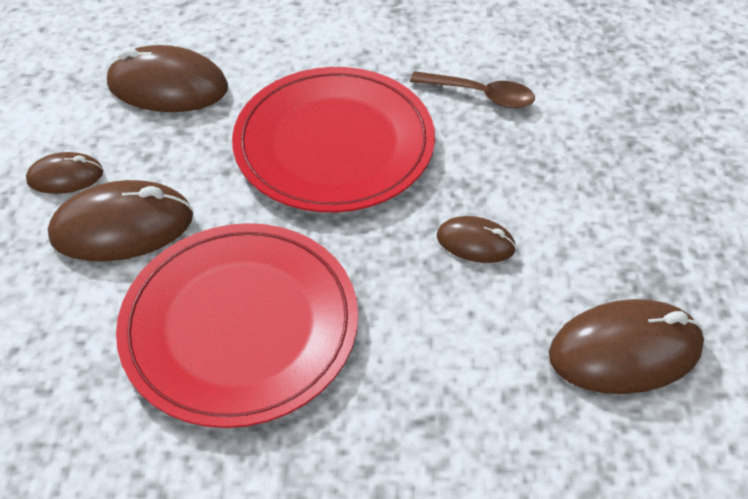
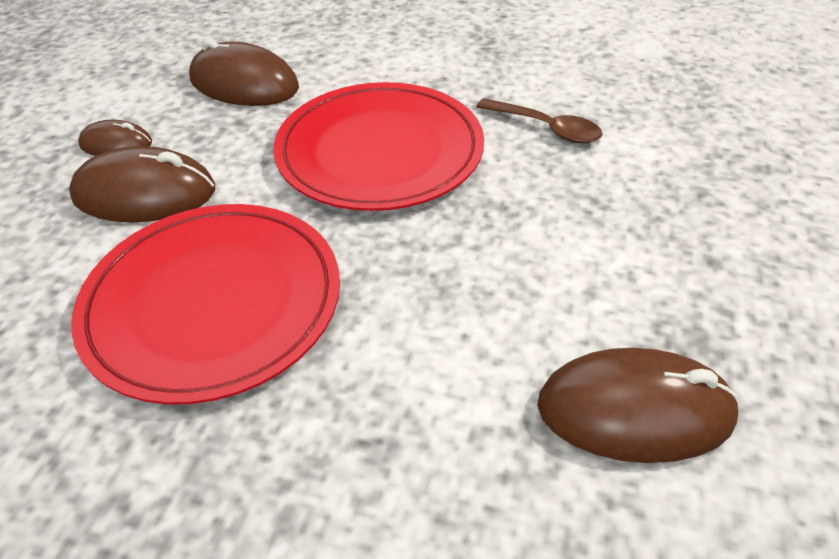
camera: 15 degrees right, 5 degrees down
(475, 242) = (493, 264): brown mouse -> none

